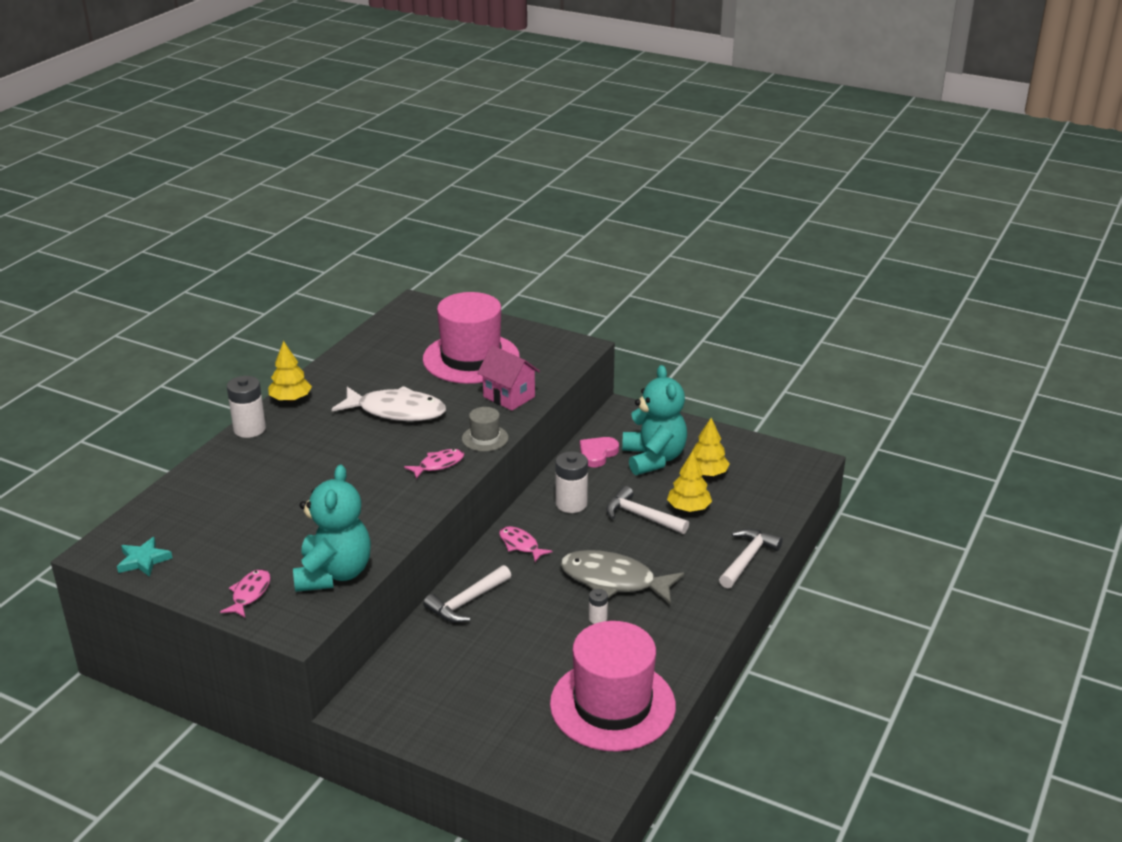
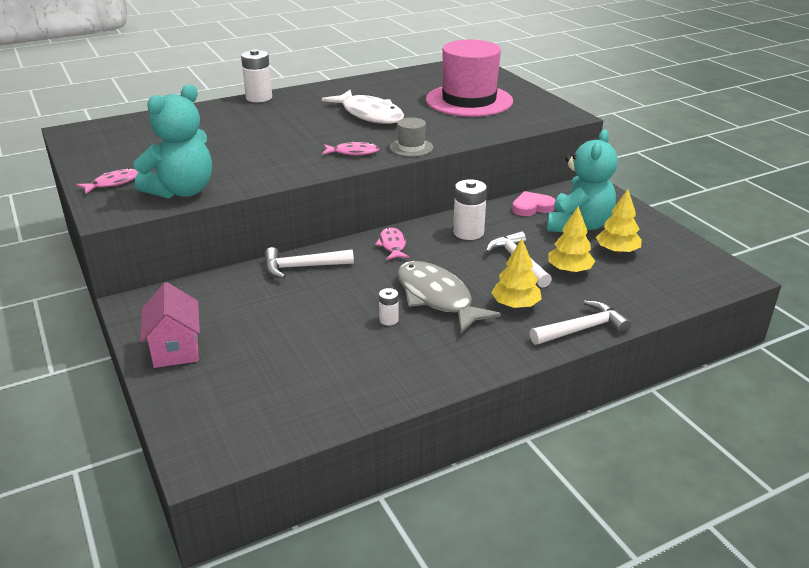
camera: 35 degrees right, 0 degrees up
(143, 560) = (87, 144): turquoise star -> none
(290, 399) = (309, 90): yellow tree -> yellow tree (515, 305)
(509, 397) = (466, 129): pink house -> pink house (176, 350)
(612, 705) = (317, 391): pink hat -> none

